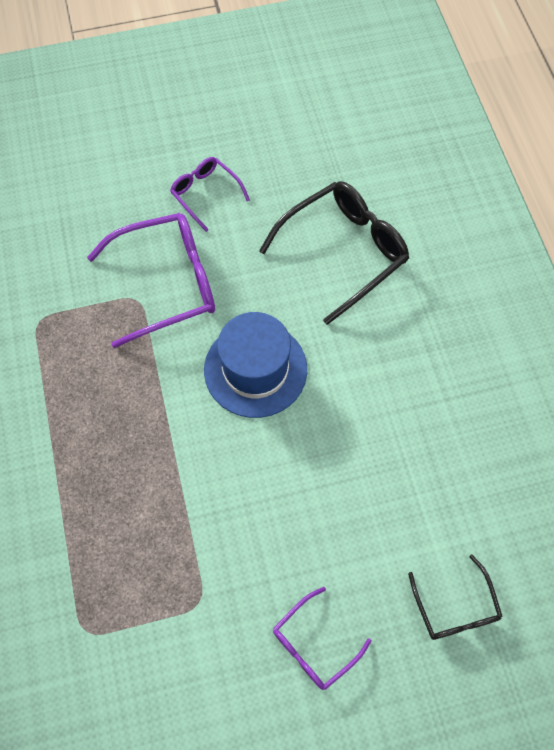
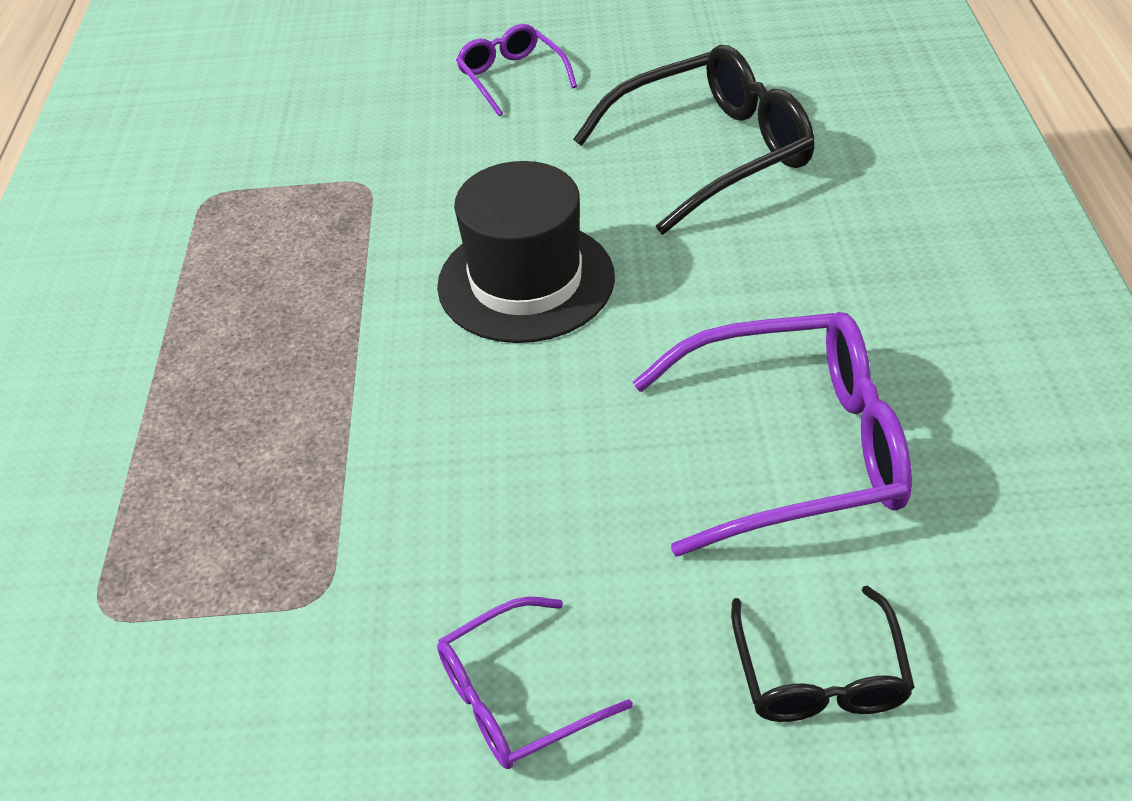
camera: 15 degrees right, 20 degrees down
(166, 283) = (417, 169): purple glasses -> purple glasses (791, 448)
(255, 369) = (526, 281): blue hat -> black hat

